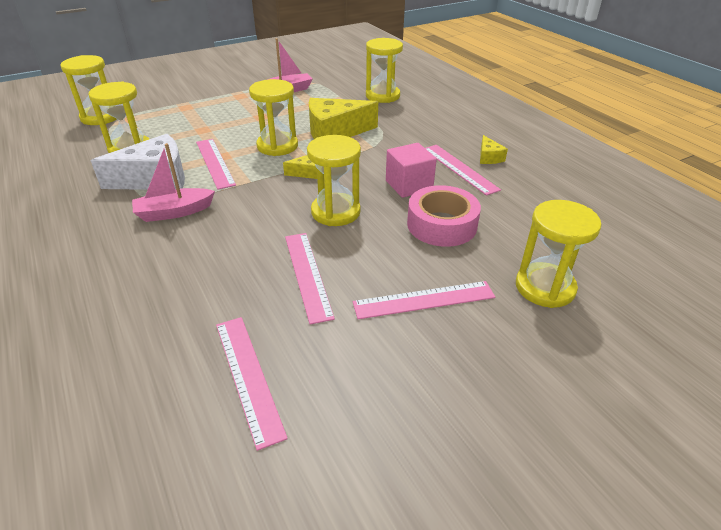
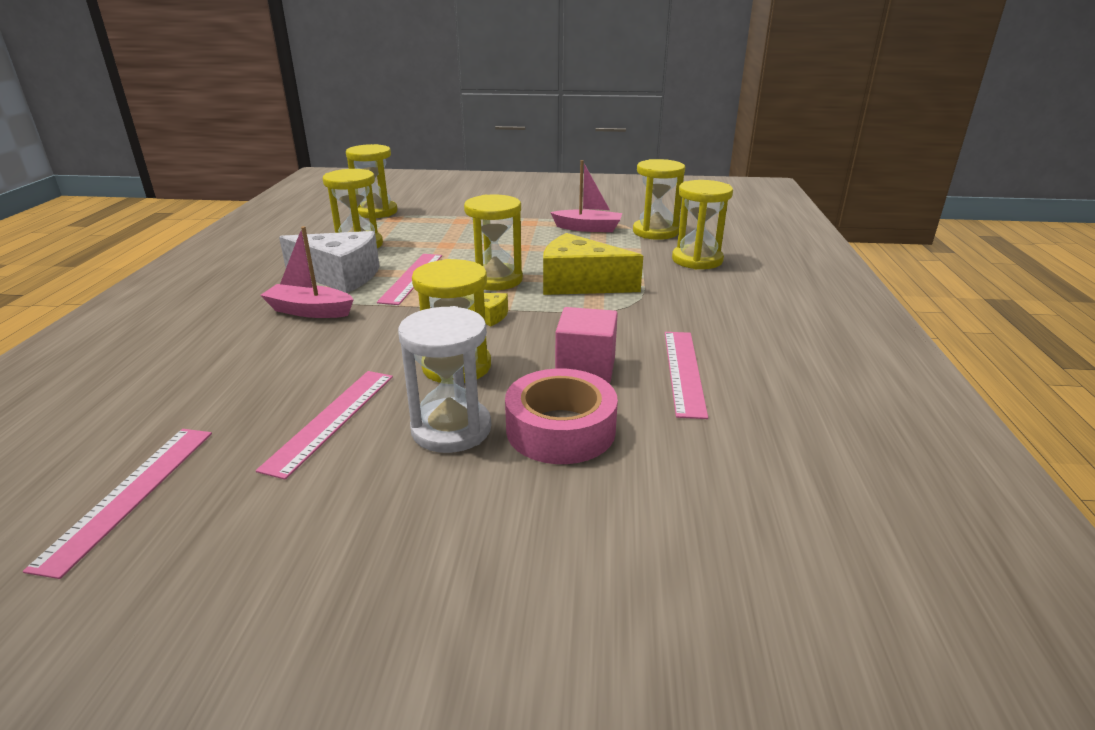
camera: 35 degrees right, 10 degrees down
(386, 249) = (451, 429): none -> white hourglass
(424, 300) = (408, 508): pink ruler -> none
(489, 157) = (749, 372): yellow cheese -> none
(545, 287) = (590, 577): yellow hourglass -> yellow hourglass (655, 232)

